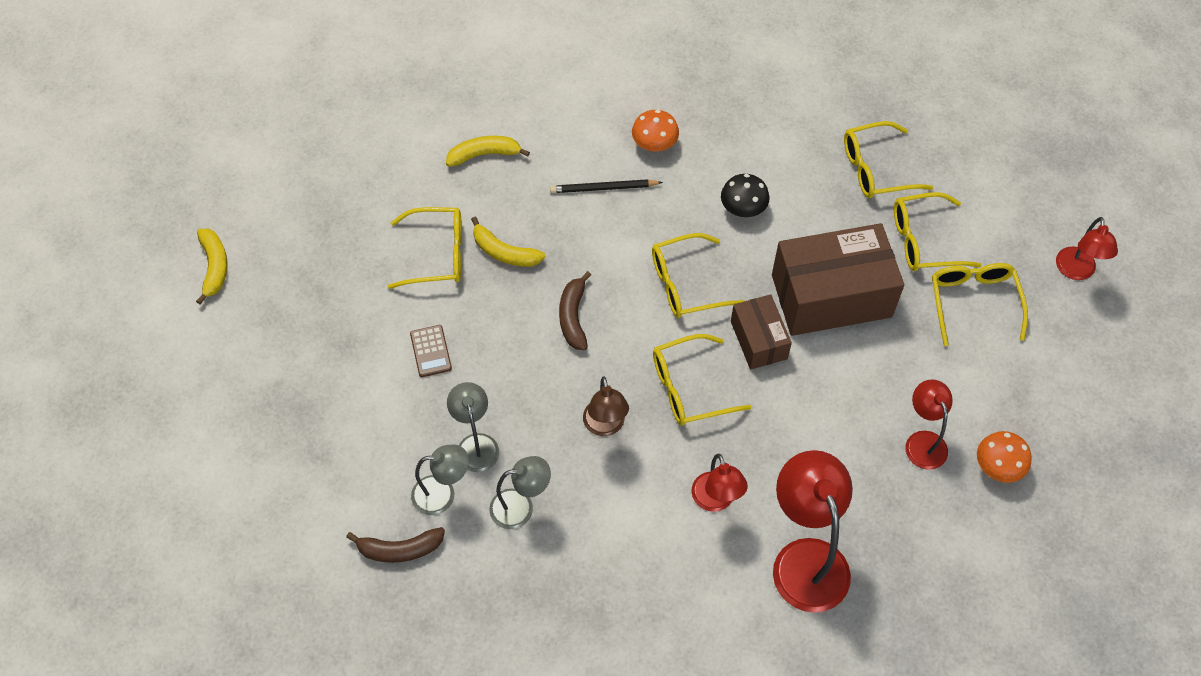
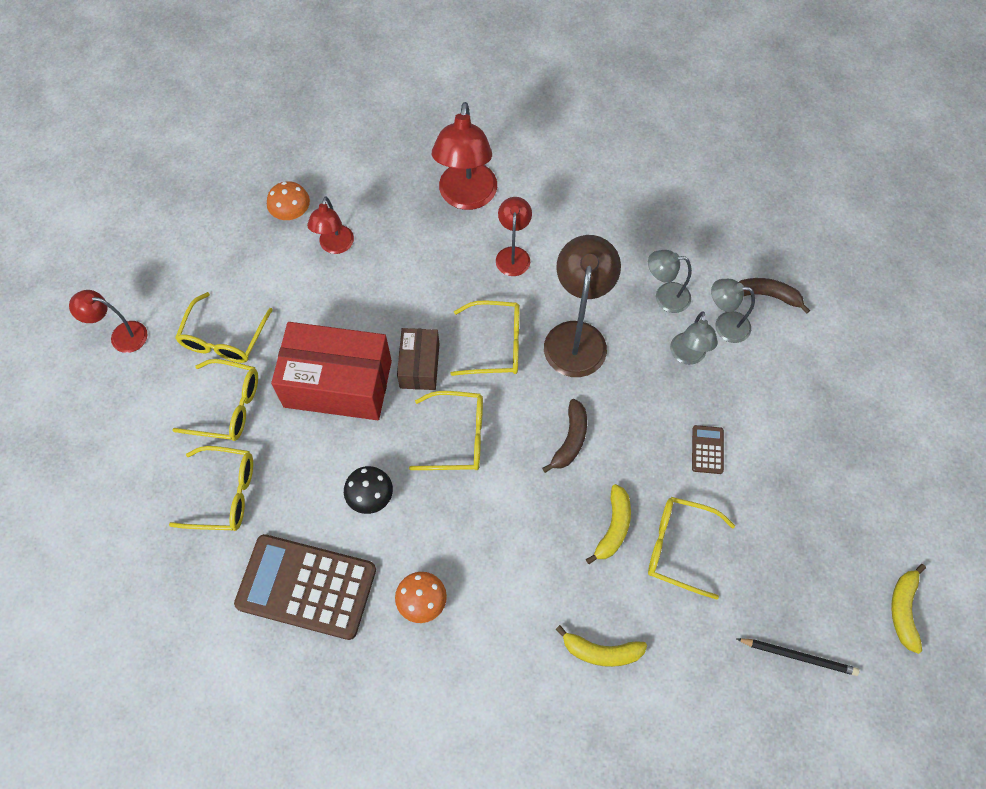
camera: 160 degrees left, 5 degrees up
(504, 252) = (613, 527): yellow banana -> yellow banana turned 60 degrees clockwise
(603, 188) = (494, 566): black pencil -> black pencil (798, 656)
(605, 426) = (577, 336): brown lamp -> brown lamp, size x1.74
(759, 124) = (306, 587): none -> brown calculator
(831, 296) = (338, 383): brown box -> red box
(1076, 271) = (121, 336): red lamp -> red lamp turned 105 degrees counterclockwise

